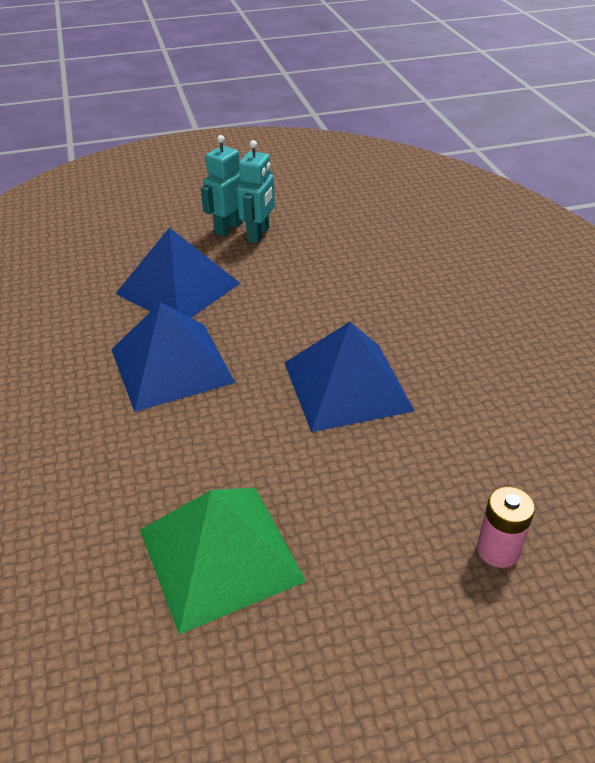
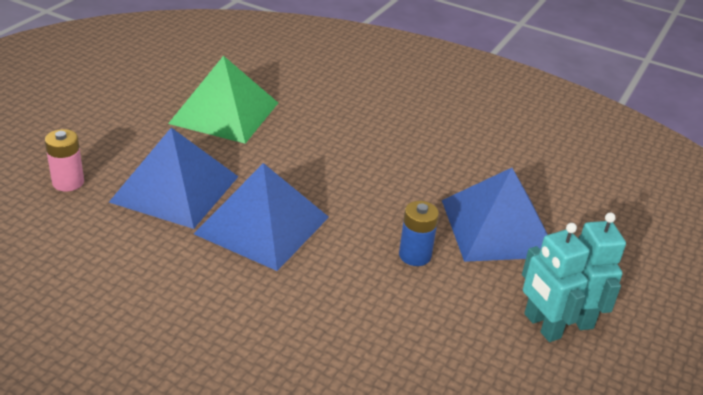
camera: 130 degrees right, 5 degrees down
(171, 365) = (397, 174): blue pyramid -> blue pyramid (175, 189)
(266, 303) = (415, 255): none -> blue battery

